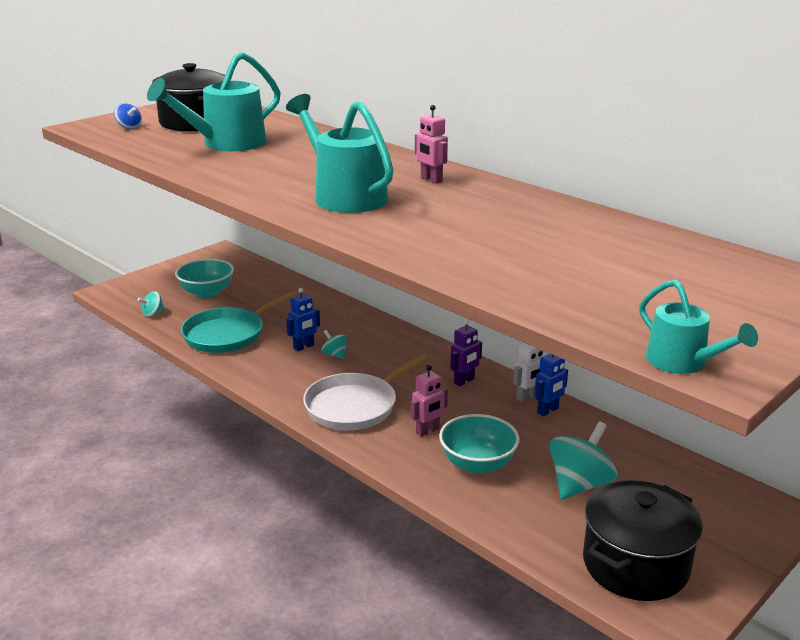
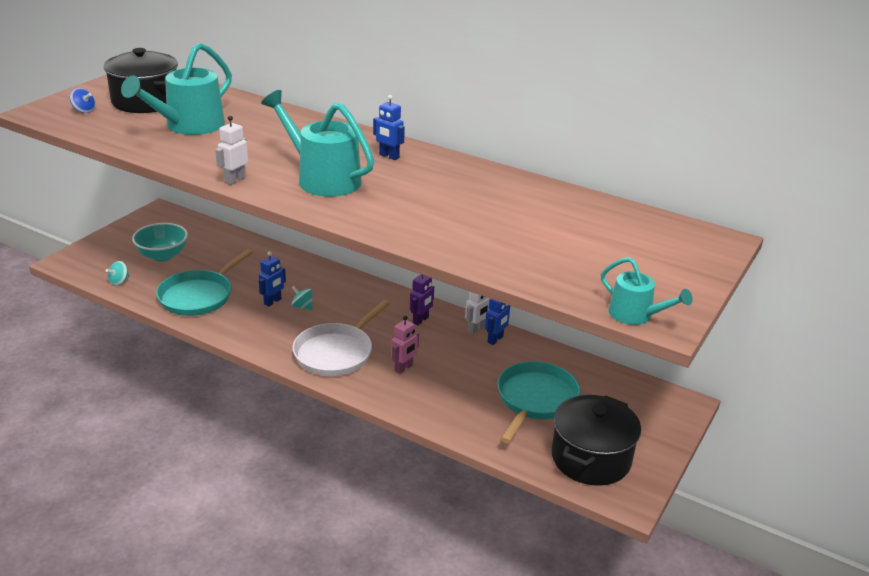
camera: 15 degrees left, 5 degrees up
(247, 192) = (235, 180): none -> white robot
(431, 180) = (389, 156): pink robot -> blue robot
(477, 464) = (452, 392): turquoise bowl -> none
(579, 484) = (535, 400): turquoise spinning top -> turquoise pan

